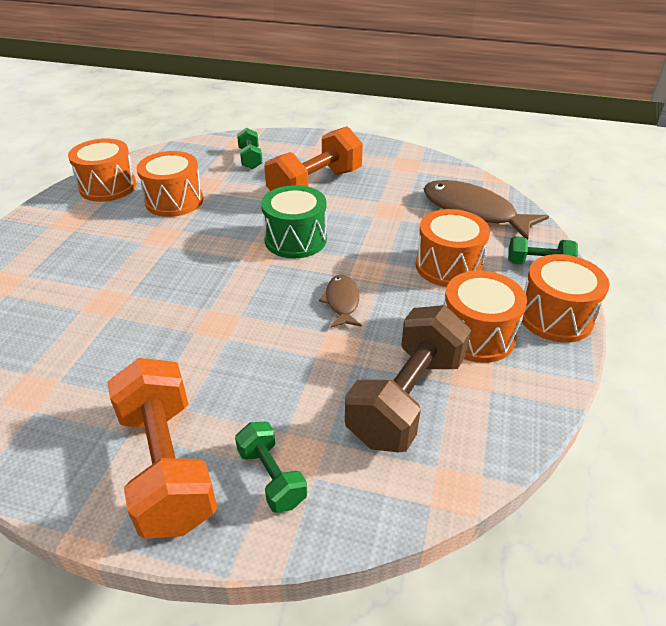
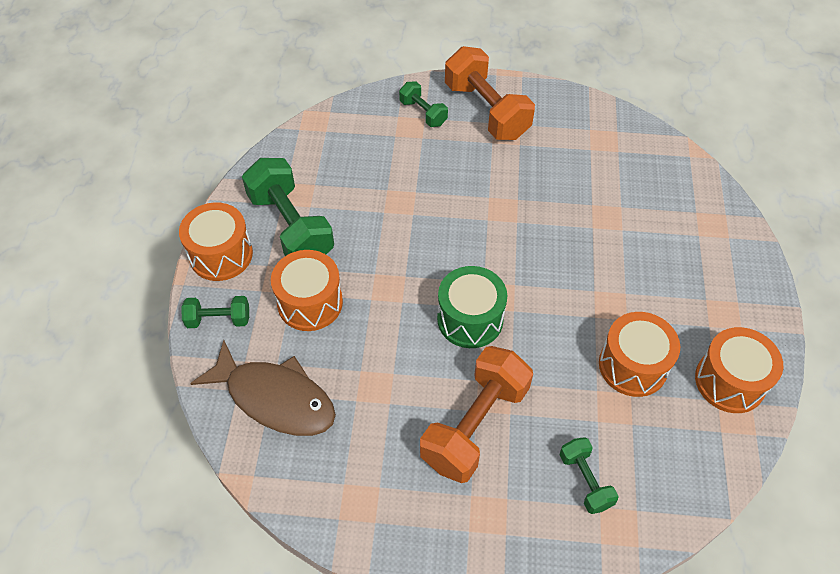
camera: 170 degrees right, 15 degrees up
(342, 302) = (406, 245): brown fish -> none
(407, 399) = (345, 168): brown dumbbell -> none
(477, 335) = (291, 227): orange drum -> green dumbbell

